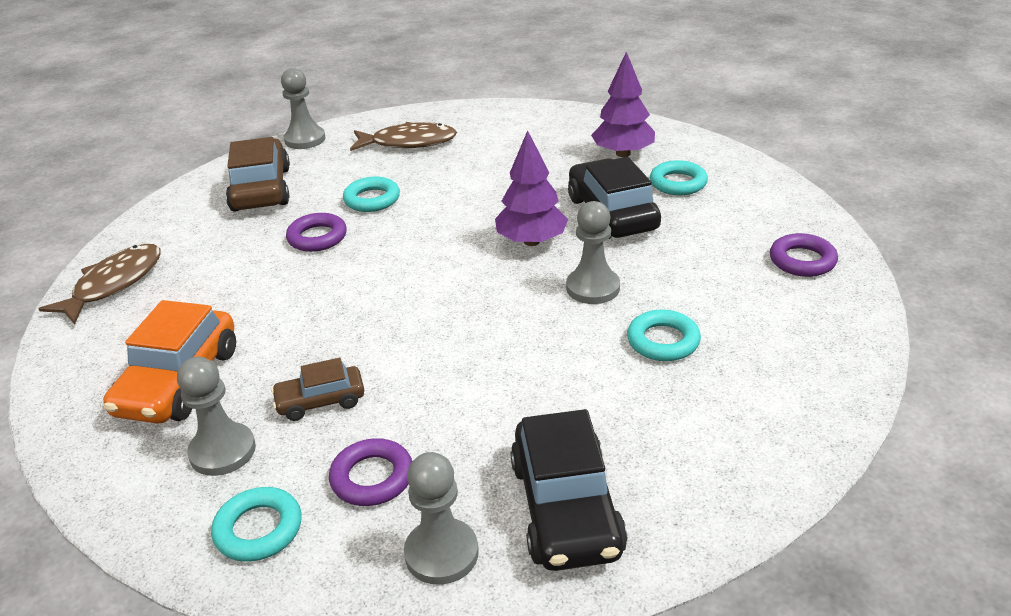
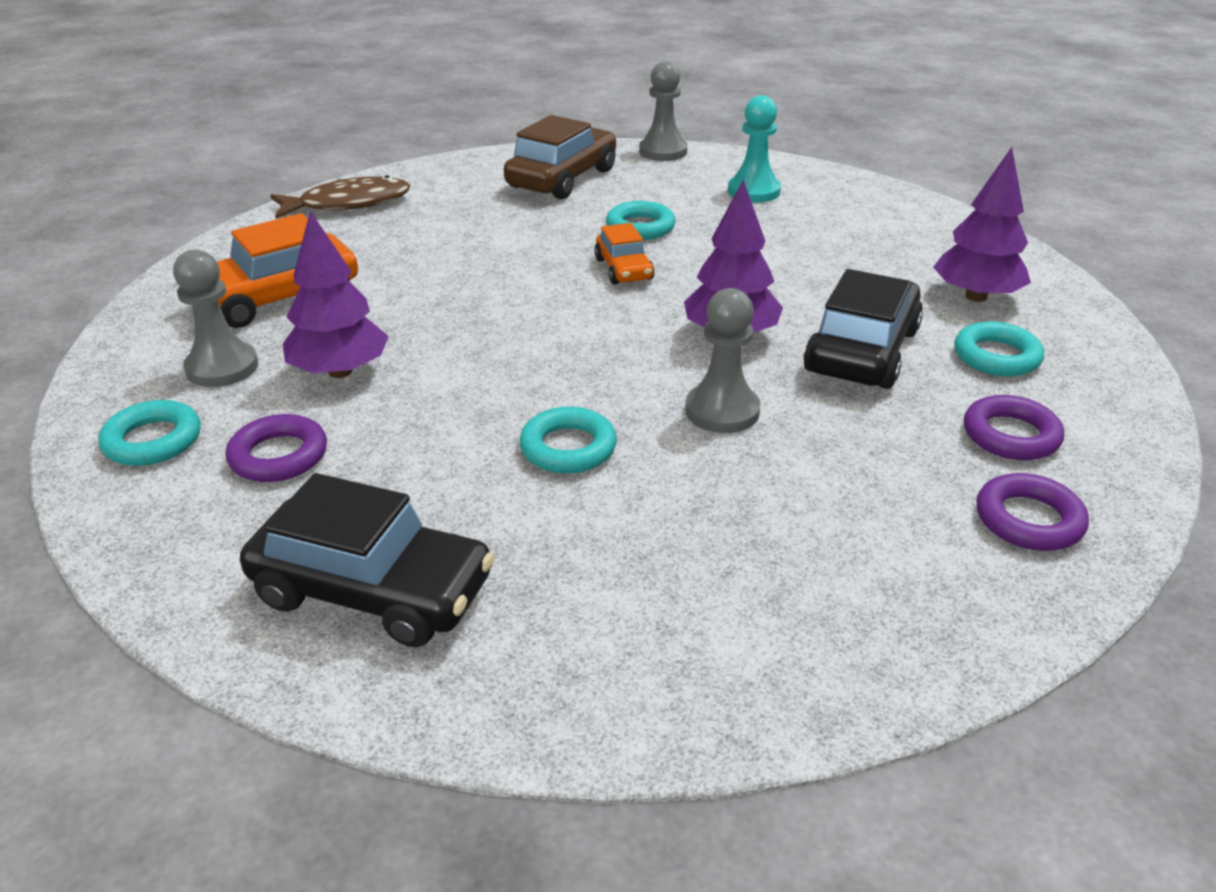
camera: 40 degrees right, 0 degrees up
(317, 237) = (544, 238): purple ring -> purple ring (1010, 435)
(320, 401) = (340, 372): brown car -> purple tree
(405, 232) = (623, 269): none -> orange car
(409, 142) = (753, 191): brown fish -> turquoise pawn
(441, 553) = (227, 552): grey pawn -> none
(566, 508) = (372, 591): black car -> black car turned 105 degrees counterclockwise
(663, 341) = (712, 504): turquoise ring -> turquoise ring (568, 448)

